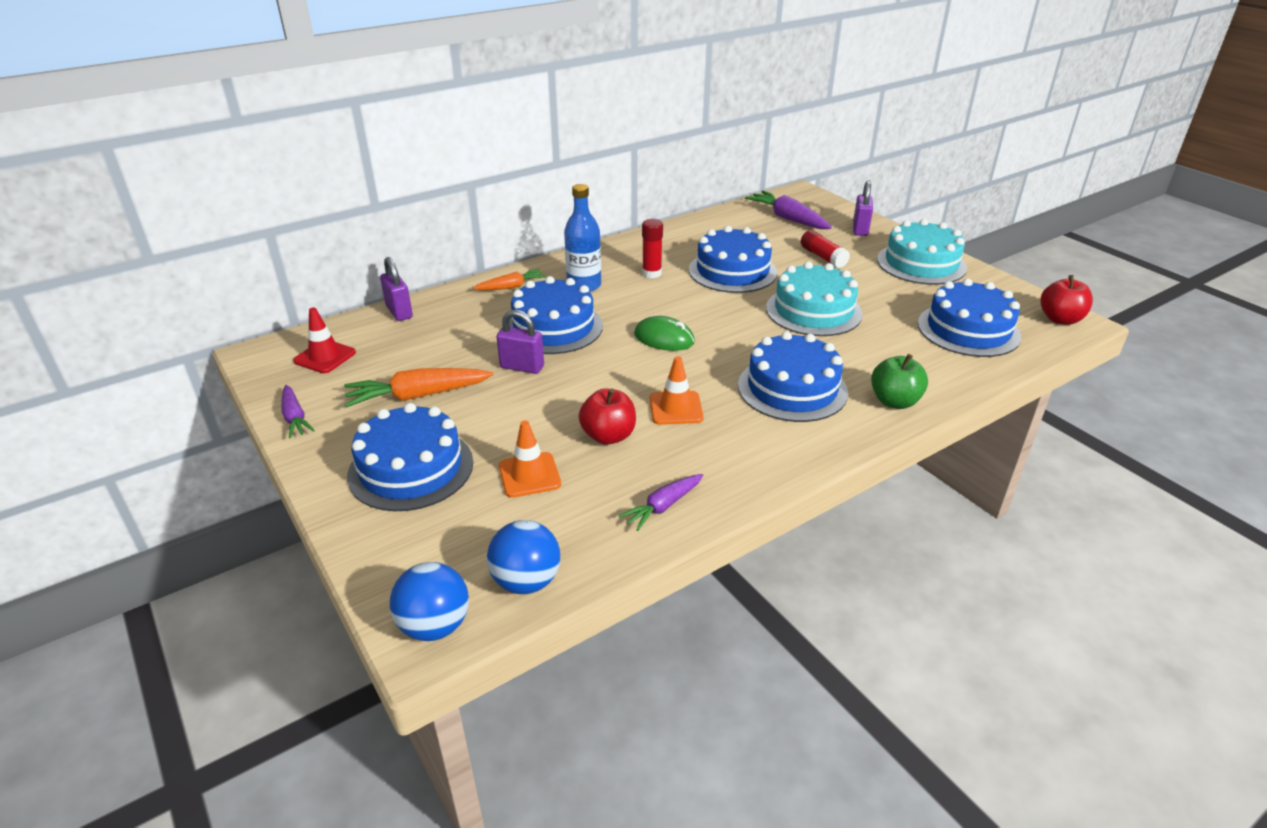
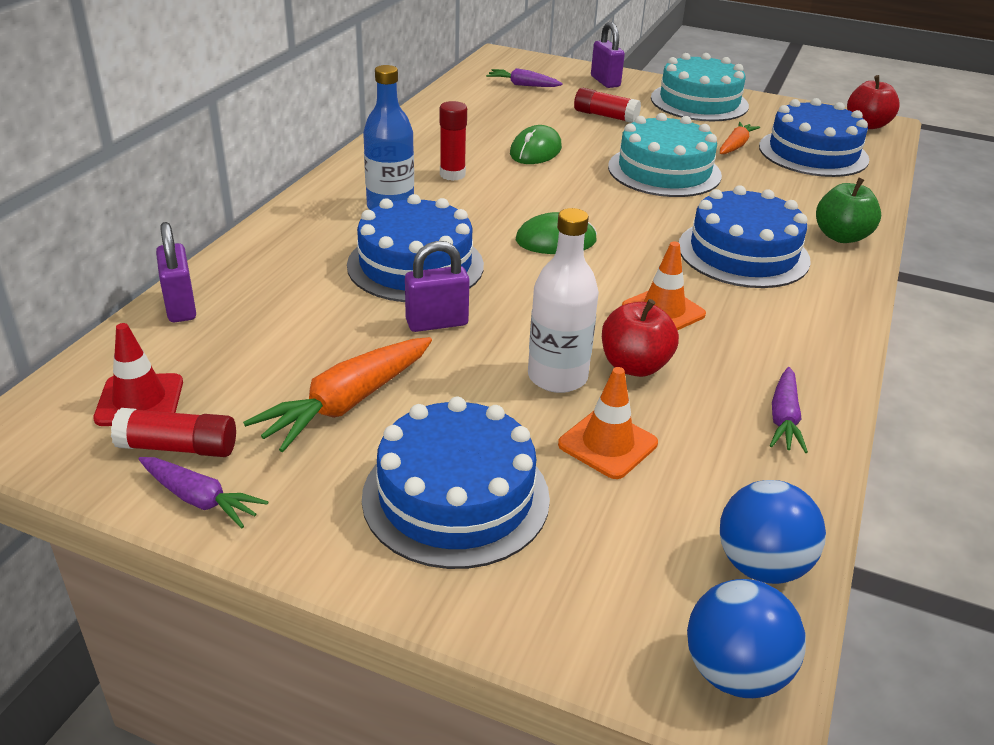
camera: 35 degrees left, 0 degrees up
(315, 388) = (179, 447): none -> red glue stick
(399, 312) = (180, 307): purple padlock -> purple padlock turned 45 degrees clockwise
(511, 287) = (300, 233): orange carrot -> orange carrot (735, 146)
(551, 425) = (557, 377): none -> white bottle
(732, 271) = (535, 151): blue cake -> green mouse
(788, 219) = (523, 85): purple carrot -> purple carrot, size x0.61

